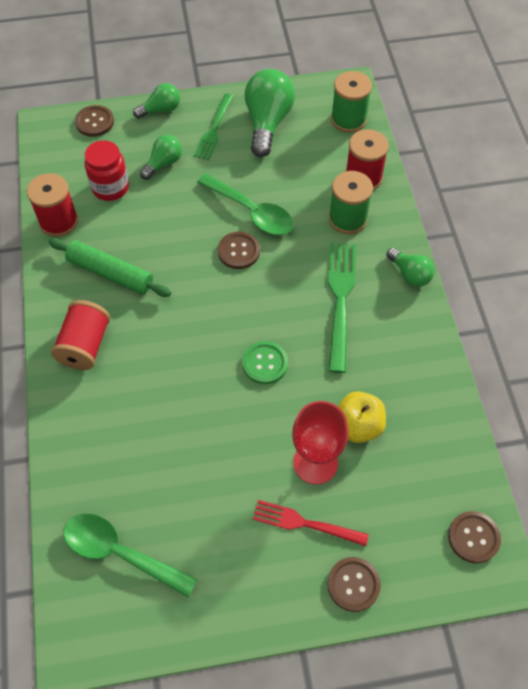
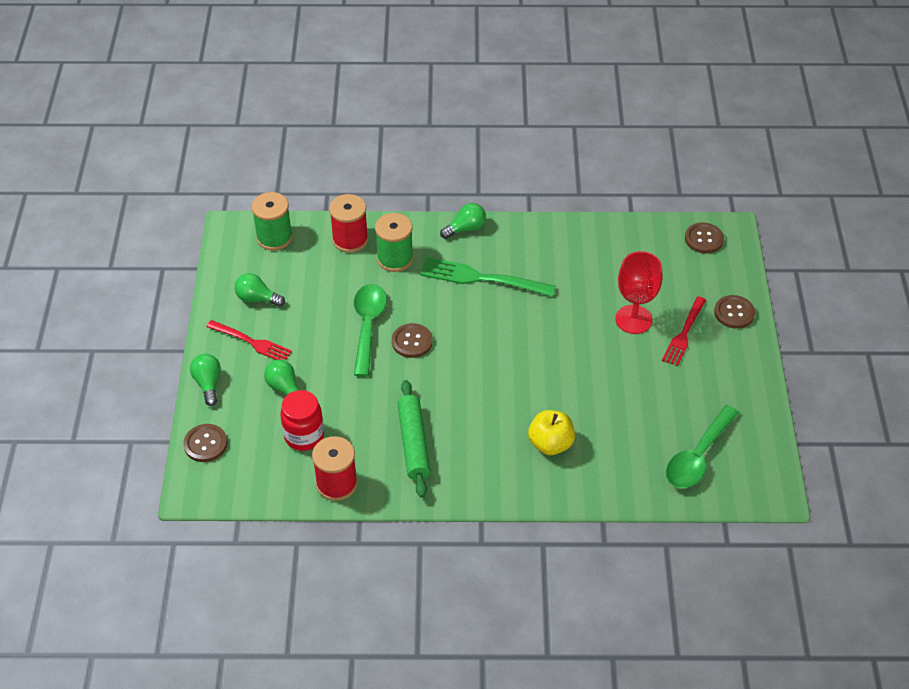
camera: 80 degrees left, 10 degrees down
(85, 345) = (493, 469): red spool -> none
(110, 273) = (413, 443): green rolling pin -> green rolling pin turned 45 degrees counterclockwise
(214, 129) = (252, 342): green fork -> red fork
(252, 212) = (368, 326): green spoon -> green spoon turned 45 degrees counterclockwise
(265, 363) = (536, 339): green button -> none
(267, 122) = (257, 298): green light bulb -> green light bulb, size x0.56
(358, 426) = (605, 288): yellow apple -> yellow apple (550, 444)

